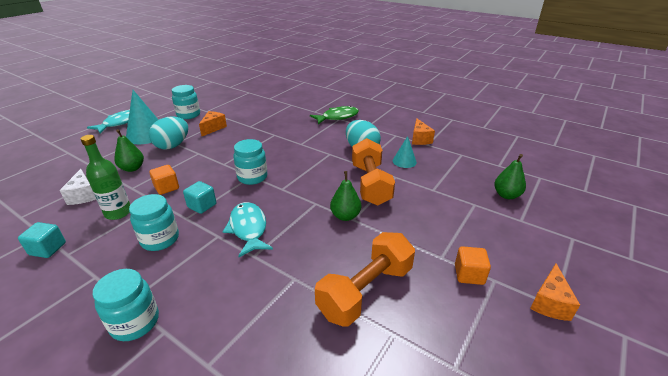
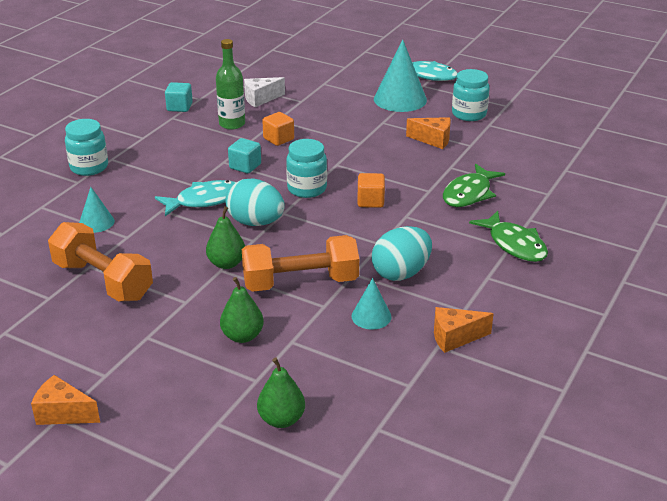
camera: 85 degrees right, 0 degrees up
(132, 168) = (316, 110): green pear -> green pear (242, 336)
(160, 239) = (189, 155): turquoise jar -> none
(172, 146) = (375, 122): turquoise egg -> turquoise egg (255, 222)
(261, 305) = (96, 222): none -> turquoise cone
(283, 123) = (469, 194): none -> green fish
(469, 274) = (115, 355): orange cube -> orange cube (370, 201)

